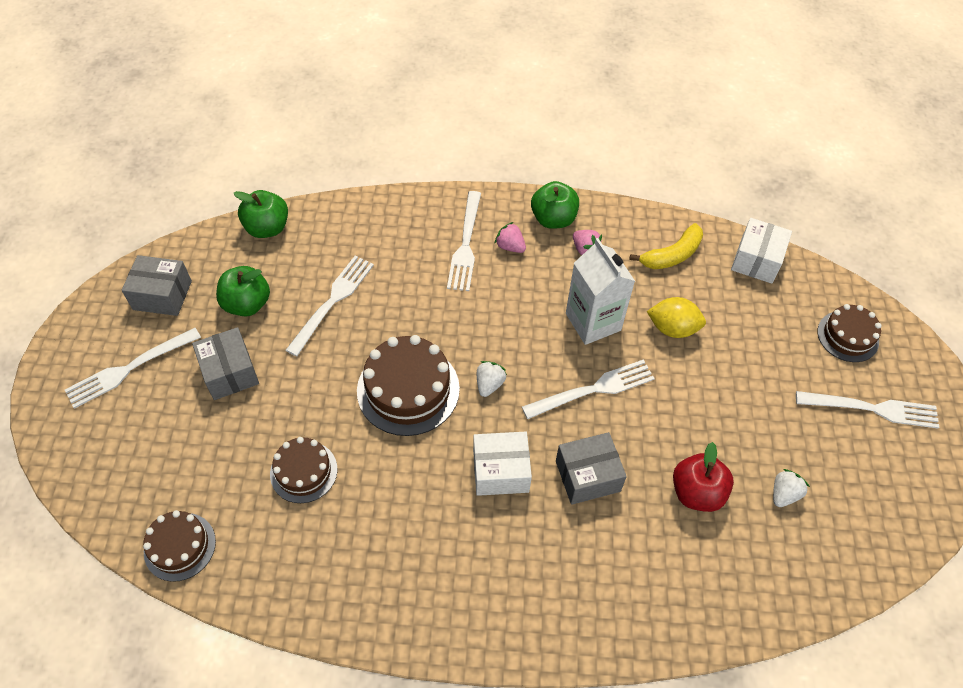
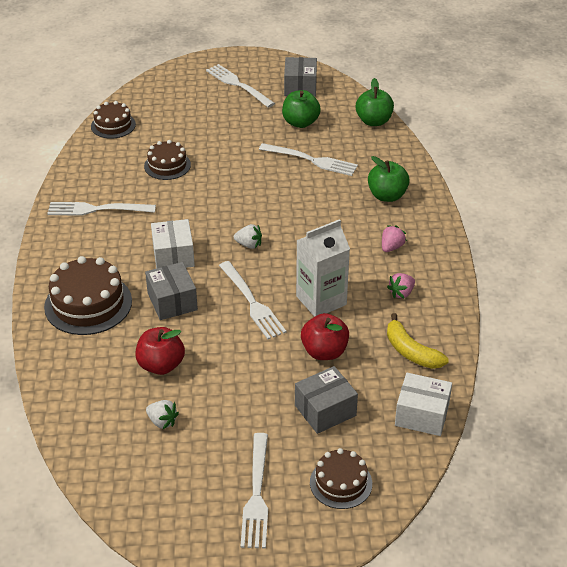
camera: 85 degrees right, 15 degrees down
(230, 372) = (241, 124): grey box -> grey box (325, 410)
(408, 389) = (238, 204): brown cake -> brown cake (88, 304)
(466, 244) = (386, 222): white fork -> white fork (97, 209)
(553, 219) = (431, 272): green apple -> green apple (387, 196)
(672, 328) = (324, 351): yellow lemon -> red apple

